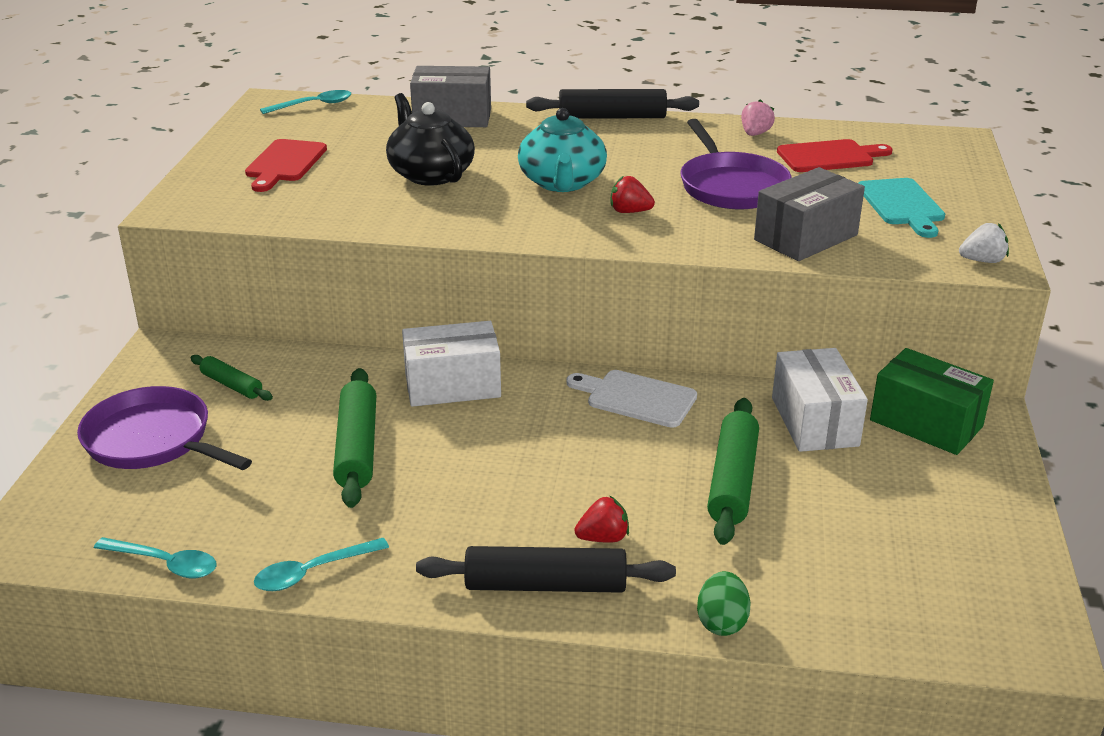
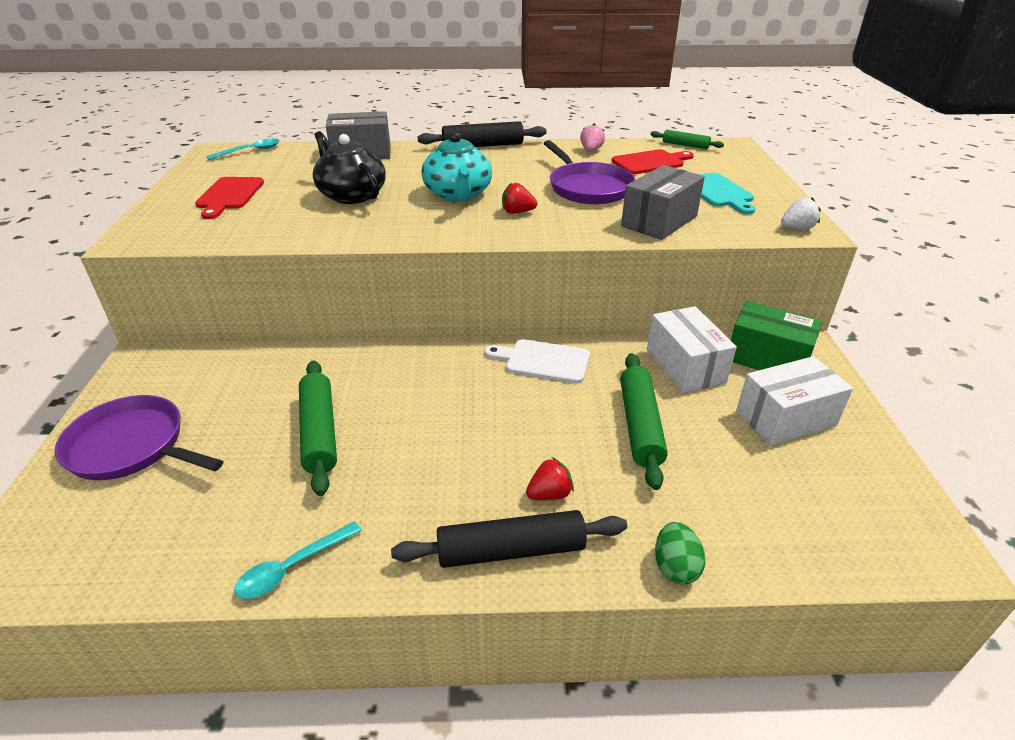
camera: 10 degrees left, 5 degrees up
(165, 564) = (145, 579): turquoise spoon -> none
(232, 385) = (203, 385): green rolling pin -> green rolling pin (685, 145)
(452, 385) = (393, 366): white box -> white box (785, 418)

